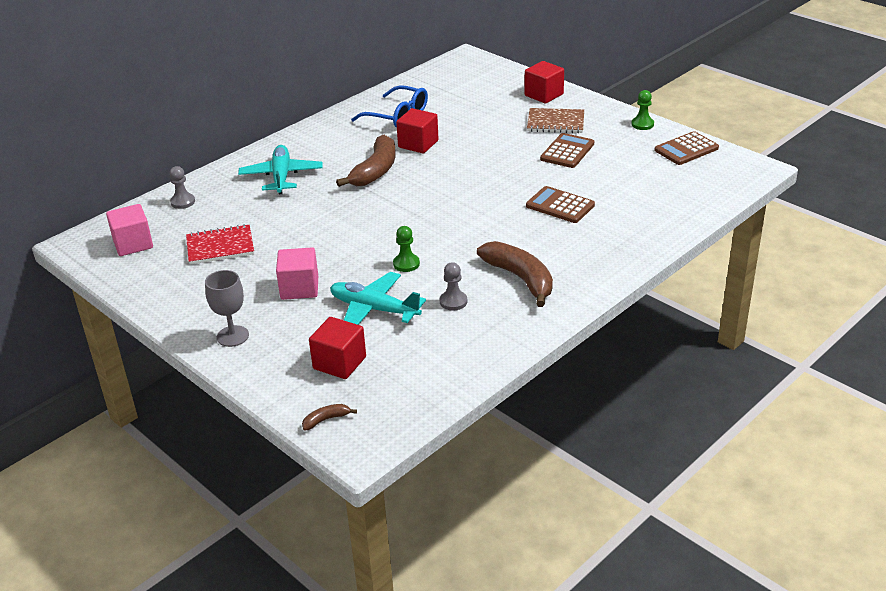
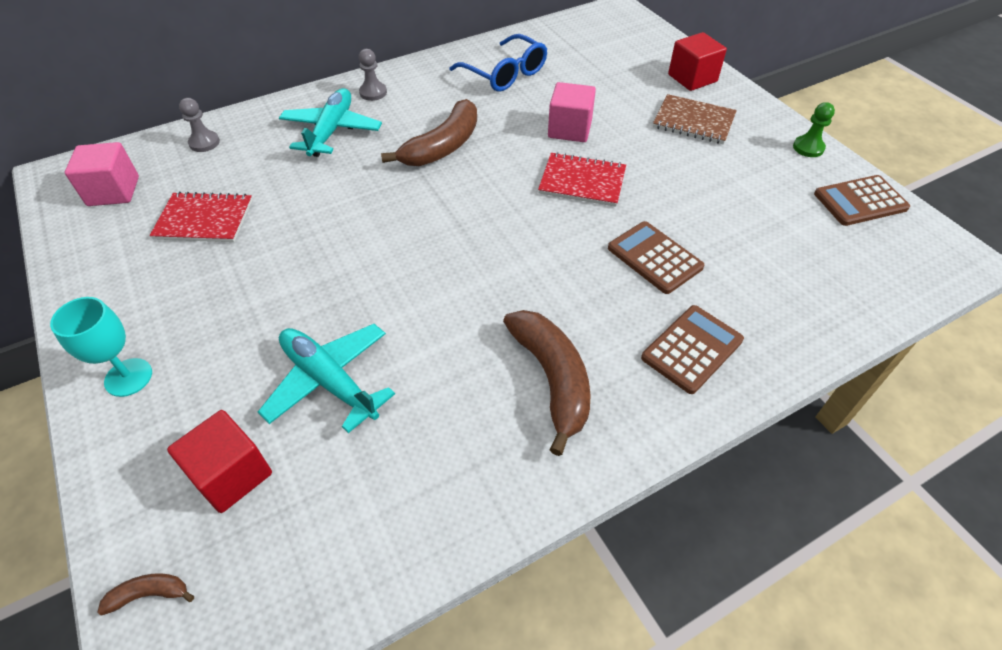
camera: 15 degrees right, 15 degrees up
(232, 336) = (128, 377): grey goblet -> turquoise goblet
(299, 288) = (256, 314): pink cube -> pink cube (569, 129)
(406, 264) = (410, 308): green pawn -> none
(418, 144) = (511, 118): red cube -> none
(453, 302) = (441, 398): grey pawn -> grey pawn (373, 92)
(490, 173) = (582, 181): none -> red notebook
(567, 151) = (694, 169): brown calculator -> brown calculator (692, 349)

